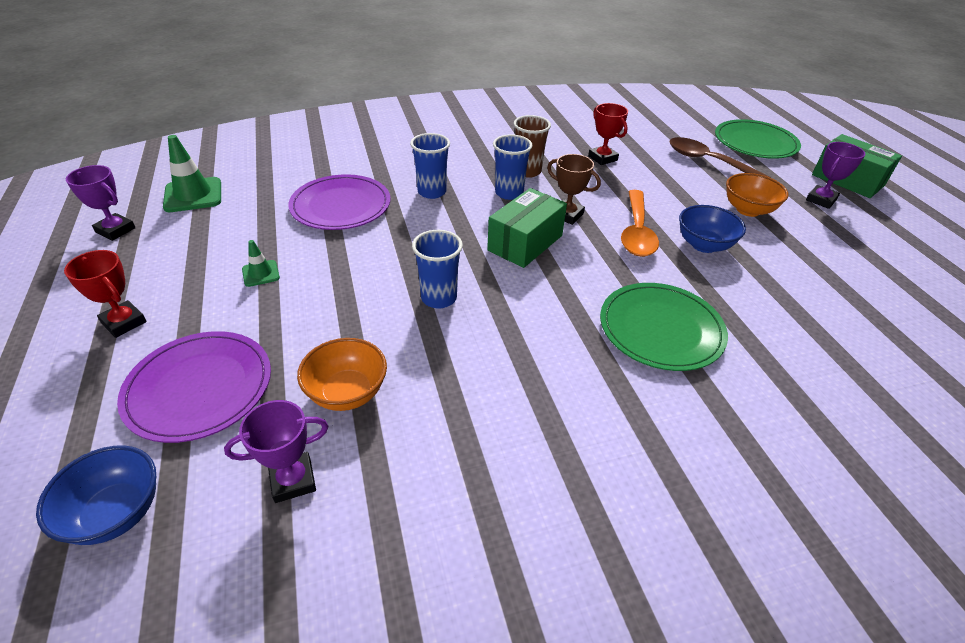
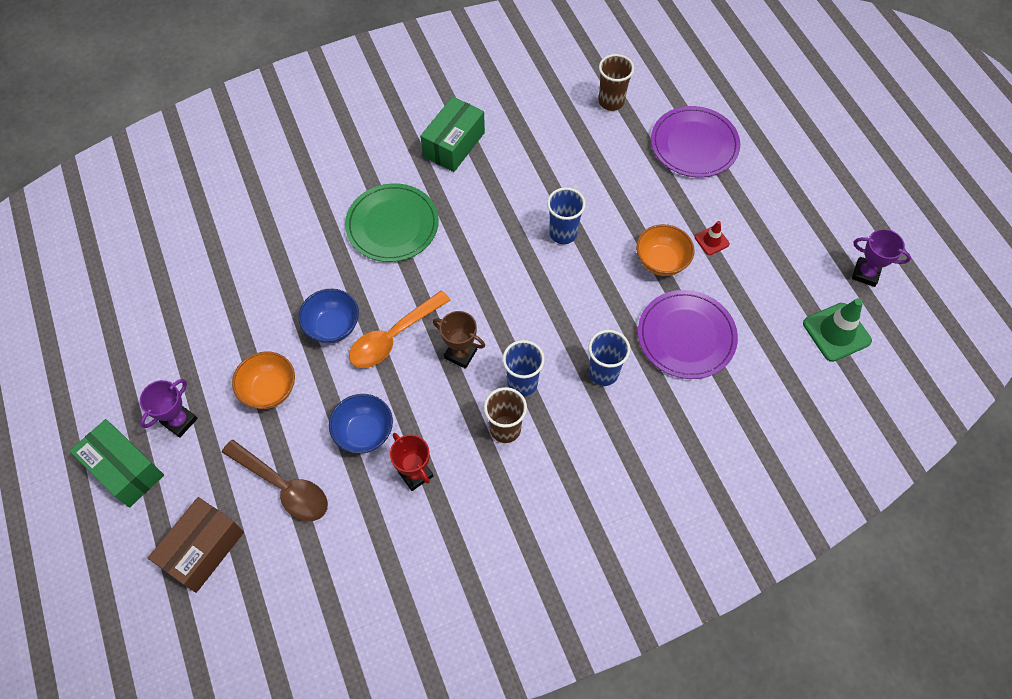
camera: 175 degrees right, 20 degrees up
(116, 513) = (690, 79): blue bowl -> blue bowl (364, 432)
(124, 322) = (778, 184): red trophy -> none
(260, 273) = (711, 240): green traffic cone -> red traffic cone
(293, 480) = (611, 102): purple trophy -> brown cup
(347, 393) = (602, 151): orange bowl -> orange bowl (661, 261)
(525, 243) = (500, 307): green box -> green box (454, 144)
(637, 232) = (393, 337): orange spoon -> orange spoon turned 135 degrees counterclockwise
(755, 143) = (203, 549): green plate -> brown box

